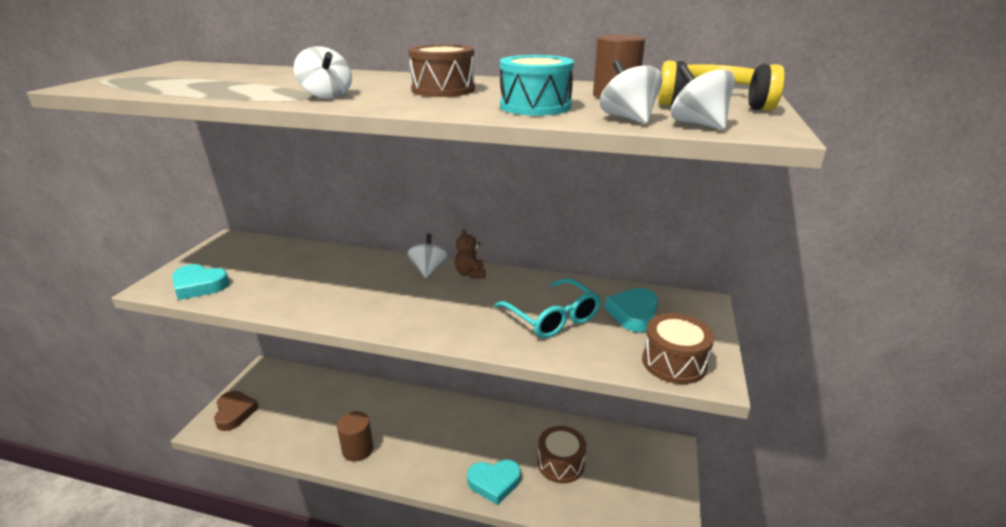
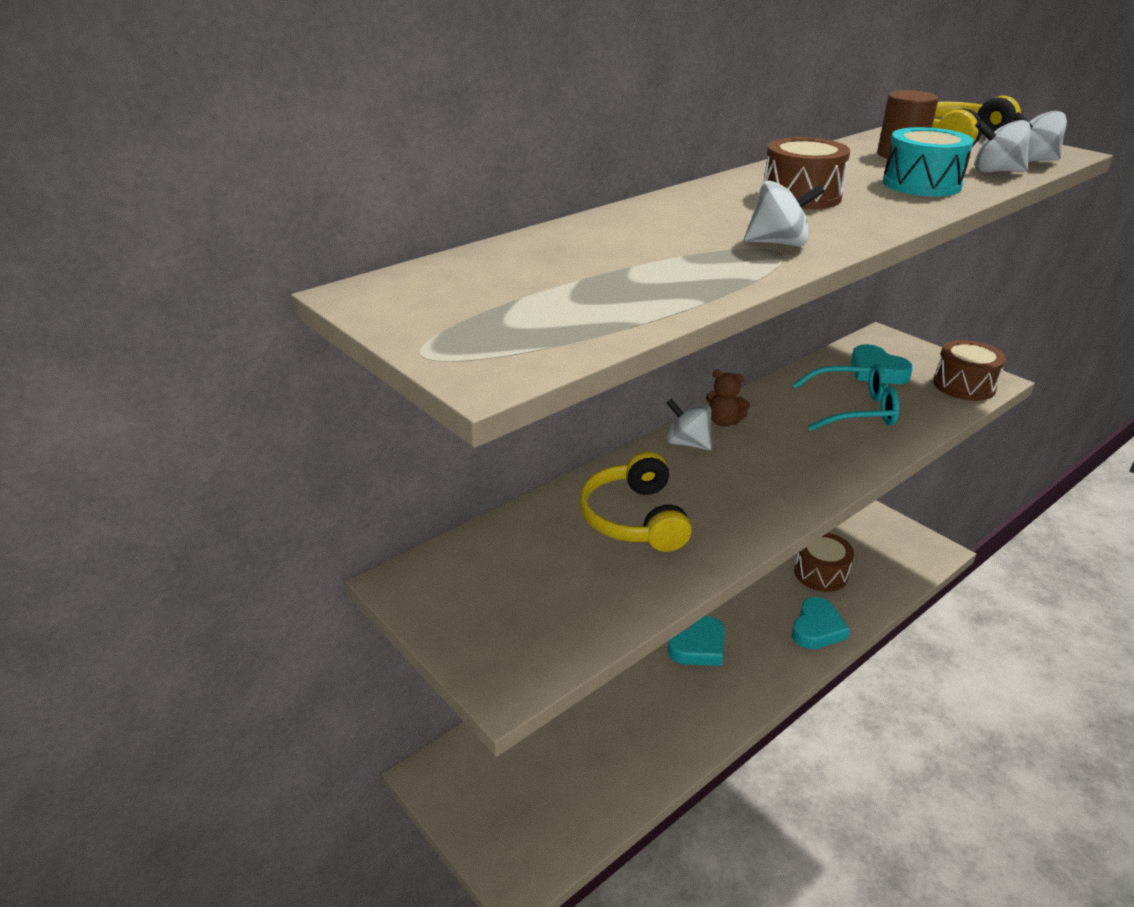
camera: 55 degrees left, 5 degrees up
(199, 286) = (551, 635): turquoise heart -> turquoise heart (699, 647)
(235, 413) = (510, 835): brown heart -> none
(325, 277) = (634, 518): none -> yellow headphones
(358, 449) = (691, 719): brown cylinder -> none

